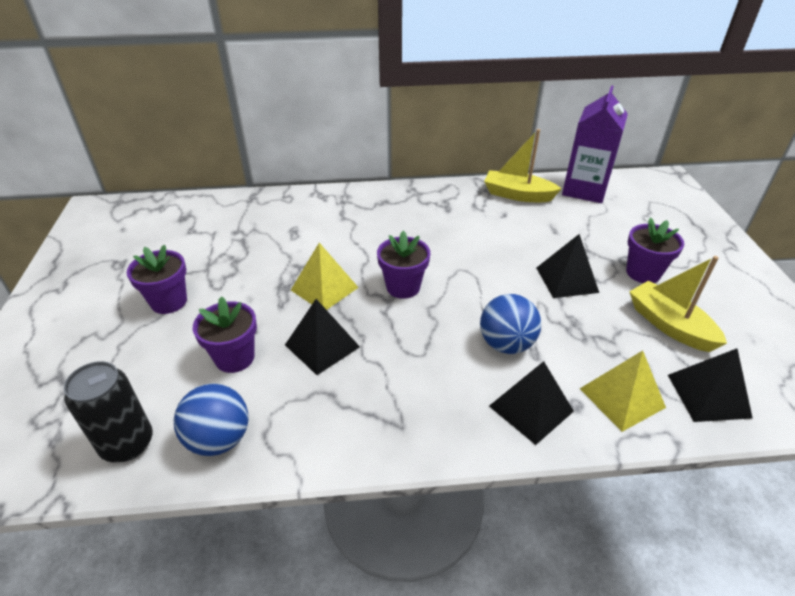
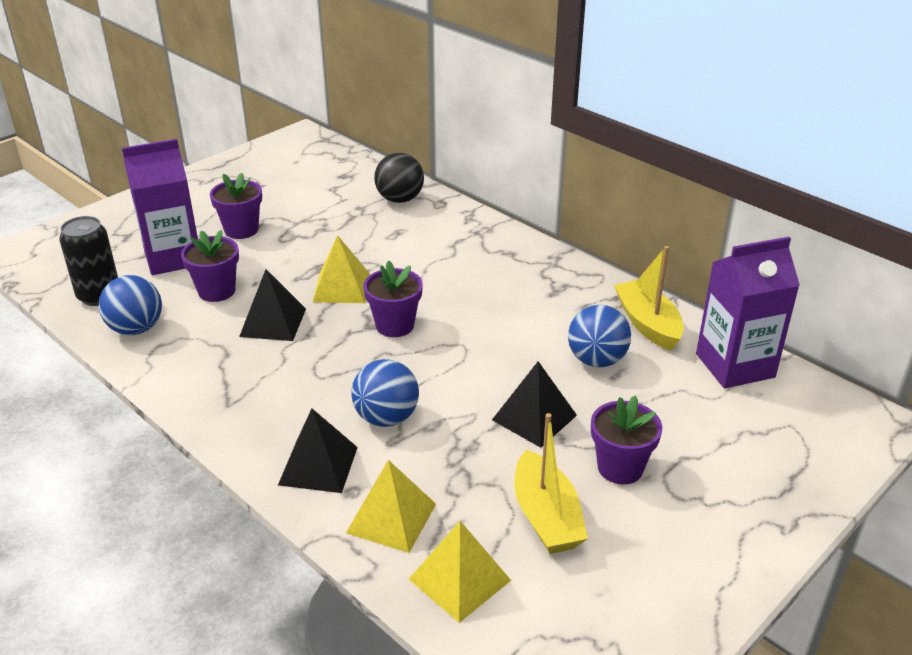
camera: 50 degrees right, 5 degrees down
(144, 362) = (173, 257): none -> purple carton
(255, 210) = (400, 199): none -> black ball
(533, 228) = (596, 360): none -> blue ball
(669, 325) = (546, 517): yellow boat -> yellow boat turned 150 degrees clockwise
(708, 395) = (460, 579): black pyramid -> yellow pyramid

